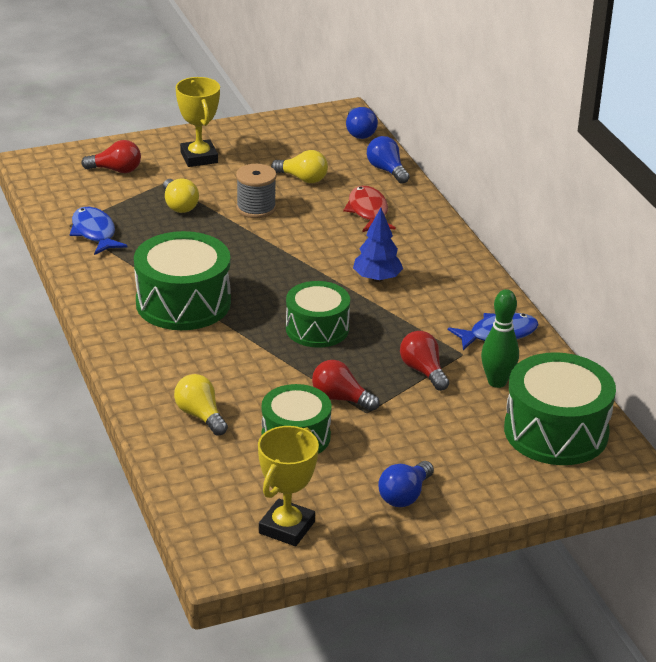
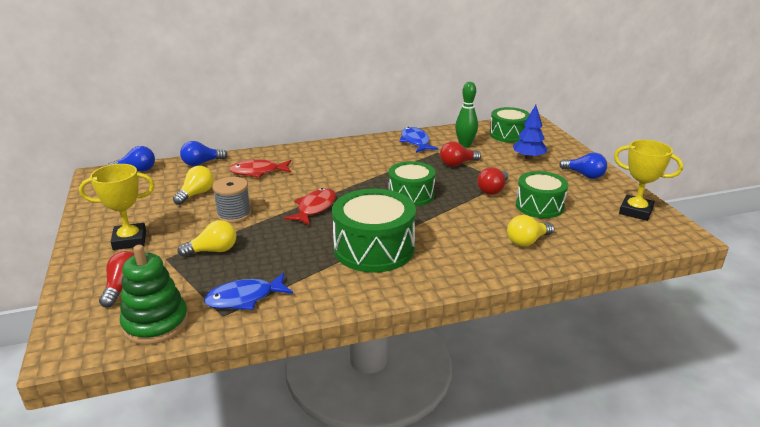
camera: 85 degrees left, 5 degrees down
(61, 194) = (156, 323): none -> green stacking toy
(275, 259) = (314, 208): none -> red fish
(377, 278) = (349, 173): blue tree -> blue tree (528, 158)
(556, 431) = (508, 134): green drum -> green drum, size x0.66

